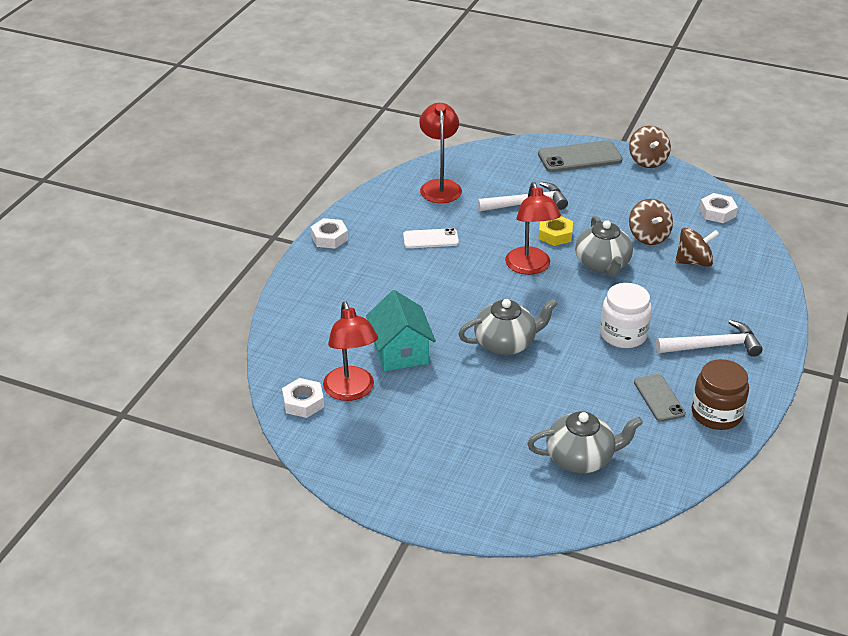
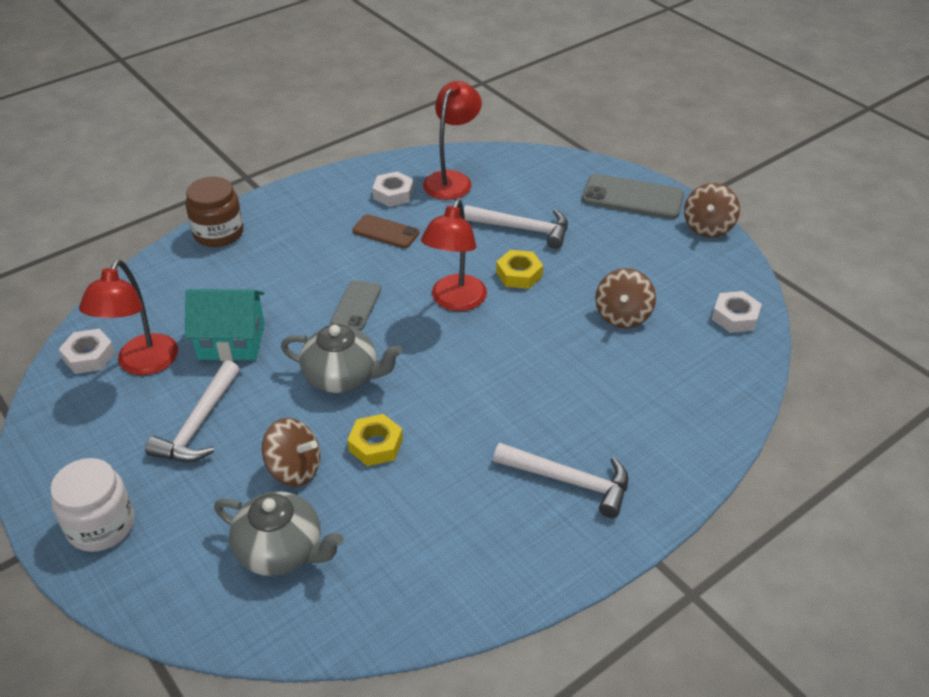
camera: 30 degrees right, 5 degrees up
(329, 238) = (292, 196): white nut -> white nut (393, 194)
(400, 352) = (231, 341): turquoise house -> turquoise house turned 75 degrees clockwise
(430, 239) = (385, 232): white phone -> brown phone
(439, 411) = (199, 424): none -> white hammer
(573, 375) = (375, 445): none -> yellow nut
(602, 265) = (536, 329): grey teapot -> none
(623, 334) = (478, 421): white jar -> white jar (101, 525)
(659, 398) = (441, 518): grey phone -> grey phone (356, 306)
(694, 262) = (648, 366): brown spinning top -> brown spinning top (294, 469)
(716, 414) = (488, 571): brown jar -> brown jar (218, 233)

